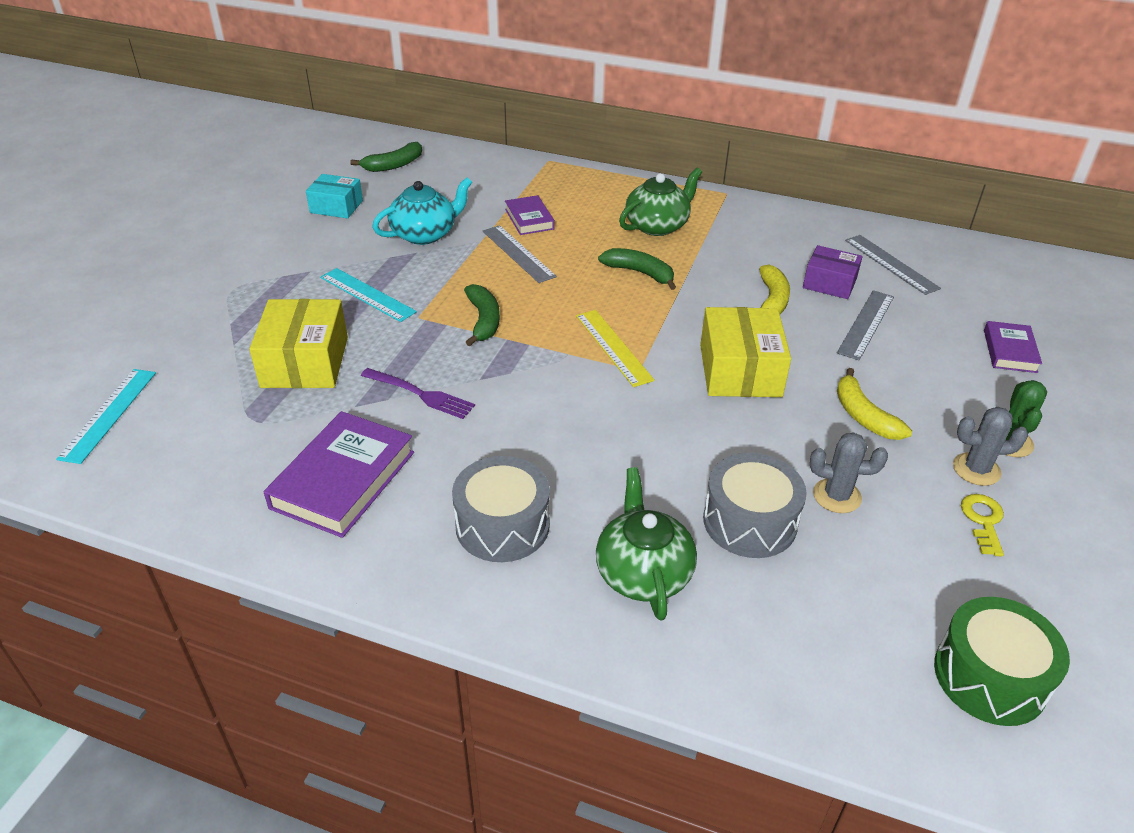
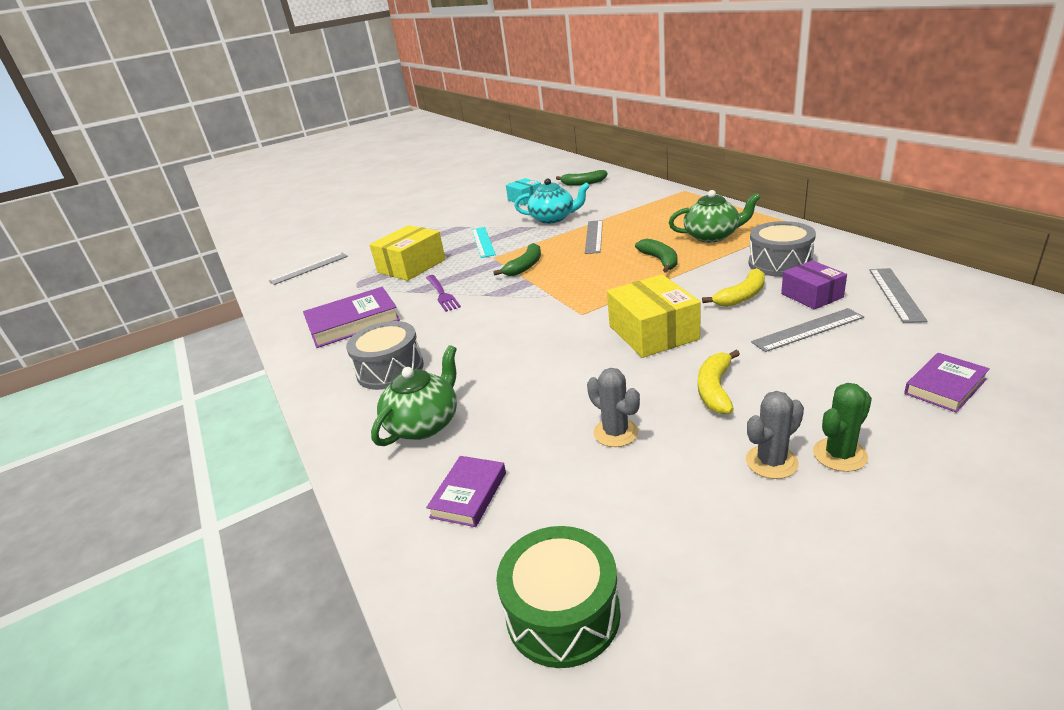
camera: 45 degrees right, 10 degrees down
(108, 414) = (309, 268): turquoise ruler -> grey ruler
(529, 219) = (626, 220): purple book -> purple book (469, 494)
(613, 347) = (582, 297): yellow ruler -> none
(740, 370) = (653, 332): yellow box -> yellow box turned 60 degrees counterclockwise
(749, 521) = (529, 423): grey drum -> grey drum (779, 263)
(976, 469) = (771, 462): grey cactus -> grey cactus turned 75 degrees counterclockwise
(983, 521) = (723, 501): yellow key -> none

